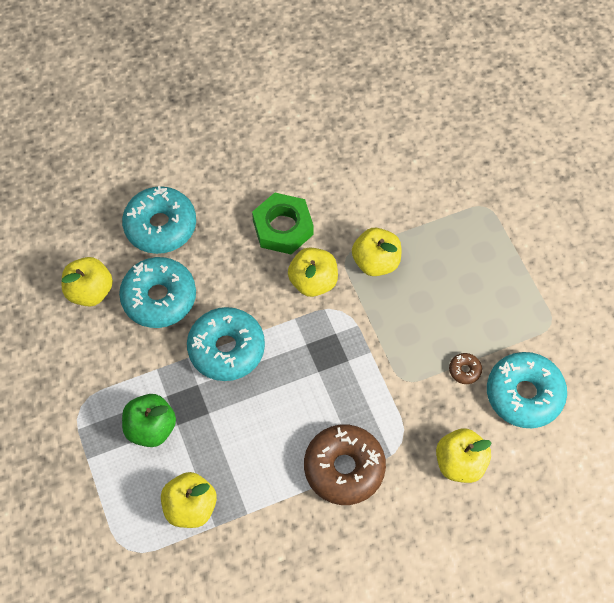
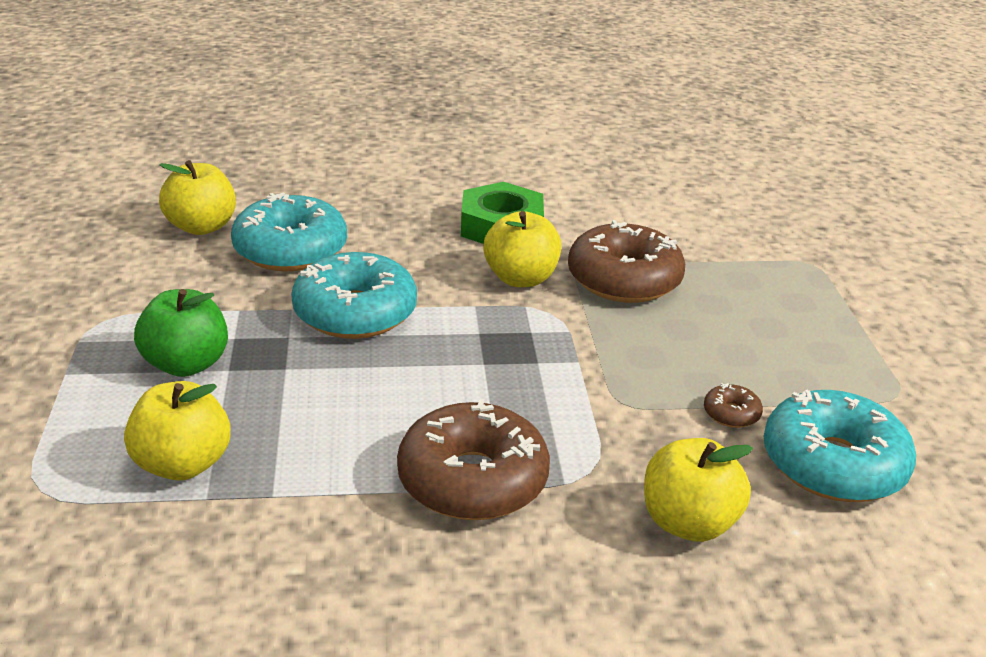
camera: 15 degrees right, 30 degrees down
(160, 226) = (335, 195): turquoise donut -> none
(376, 262) = (624, 279): yellow apple -> brown donut

